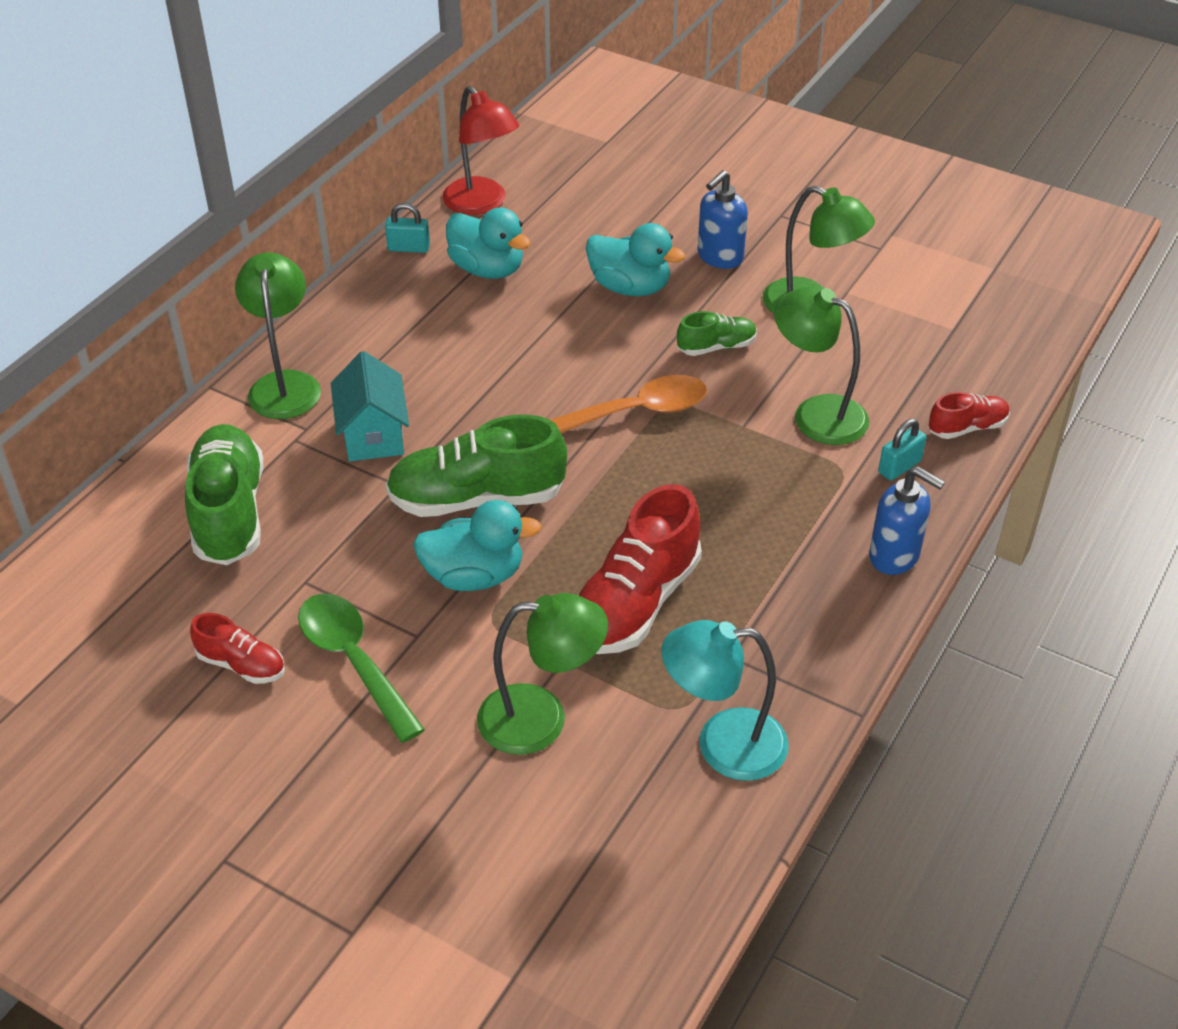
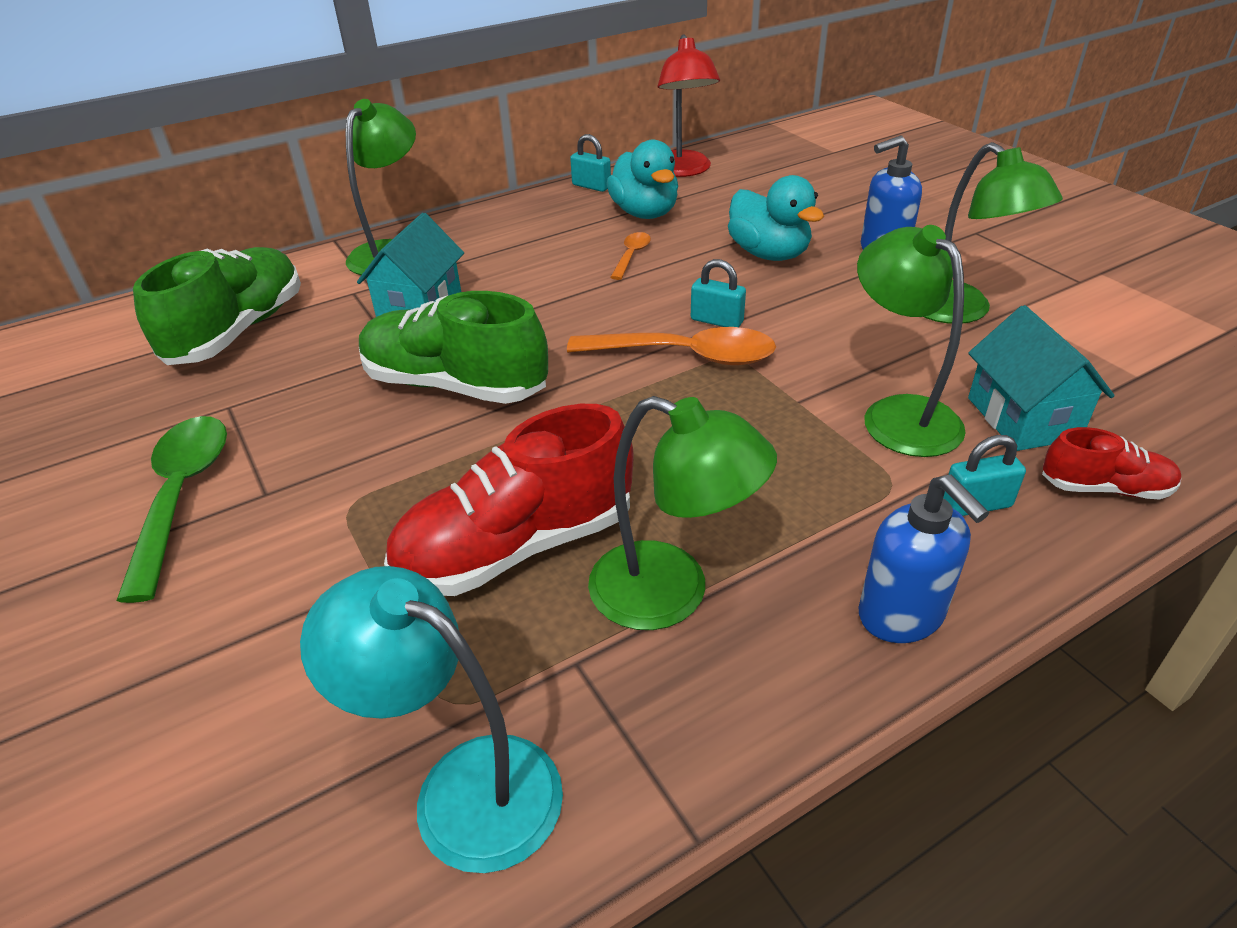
camera: 30 degrees right, 5 degrees down
(241, 665) = (90, 460): red shoe -> none
(474, 576) = (379, 455): turquoise duck -> none
(514, 323) = (631, 256): none -> orange spoon
(541, 719) = (286, 641): green lamp -> green lamp (671, 593)
(635, 371) = (716, 321): none -> turquoise padlock
(716, 347) = (822, 322): green shoe -> none
(896, 390) = (1022, 418): none -> turquoise house

